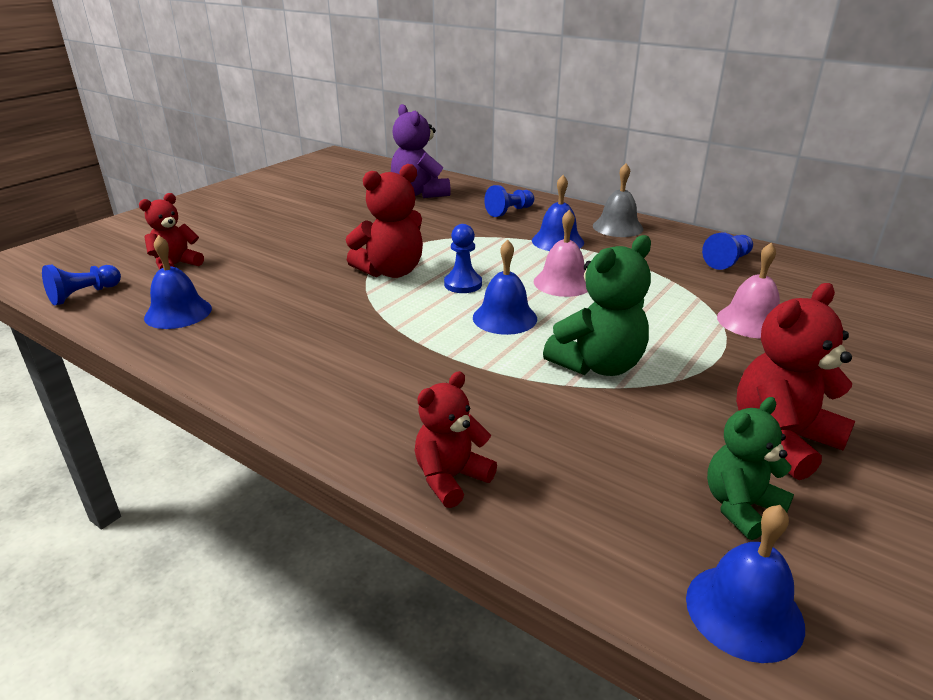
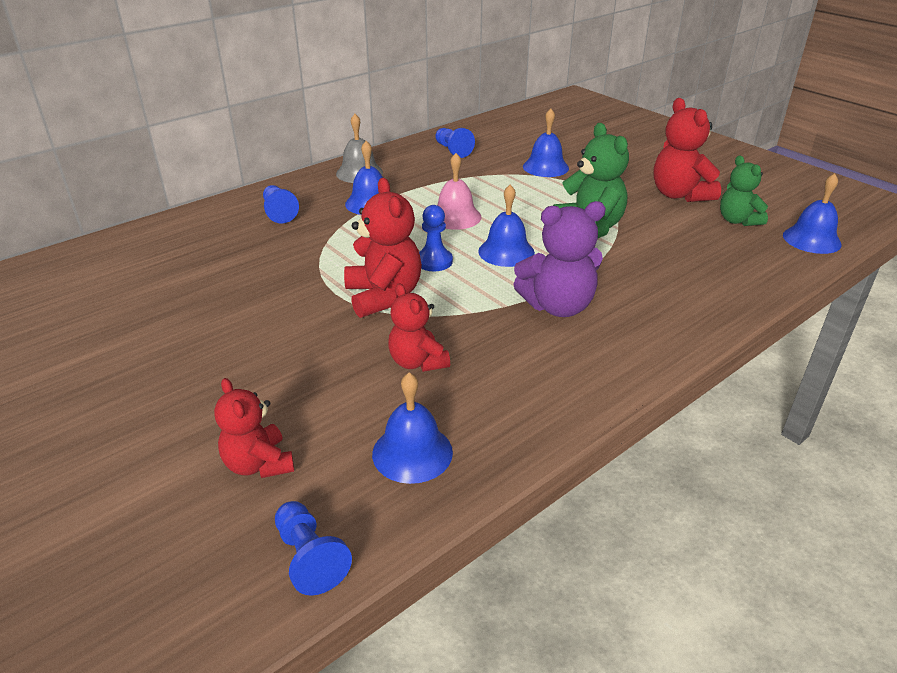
camera: 75 degrees left, 5 degrees up
(419, 193) = (171, 255): purple teddy bear -> purple teddy bear (558, 306)
(451, 478) = (718, 305): red teddy bear -> red teddy bear (417, 362)
(751, 321) = (545, 167): pink bell -> blue bell

